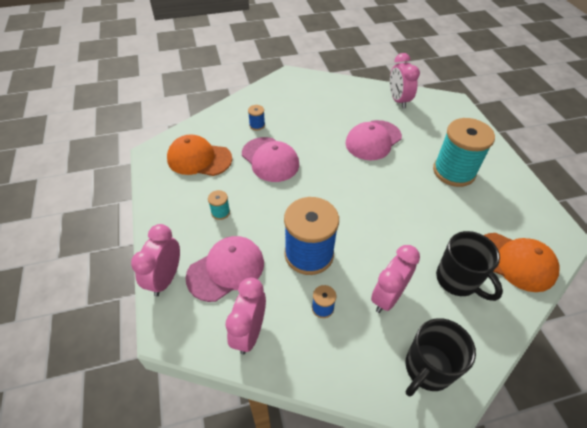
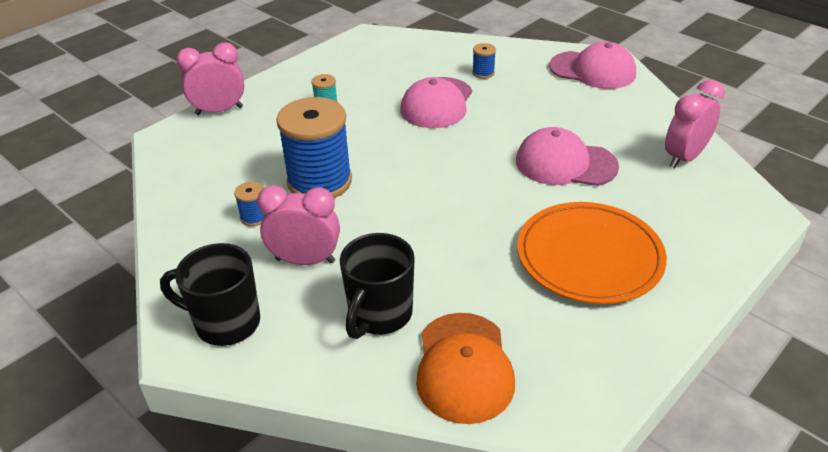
camera: 60 degrees right, 10 degrees down
(199, 159) = (388, 62): orange cap -> none
(226, 269) = (256, 138): pink cap -> pink cap (593, 70)
(249, 332) = (192, 181): pink clock -> none
(454, 172) = (589, 256): turquoise spool -> orange plate

